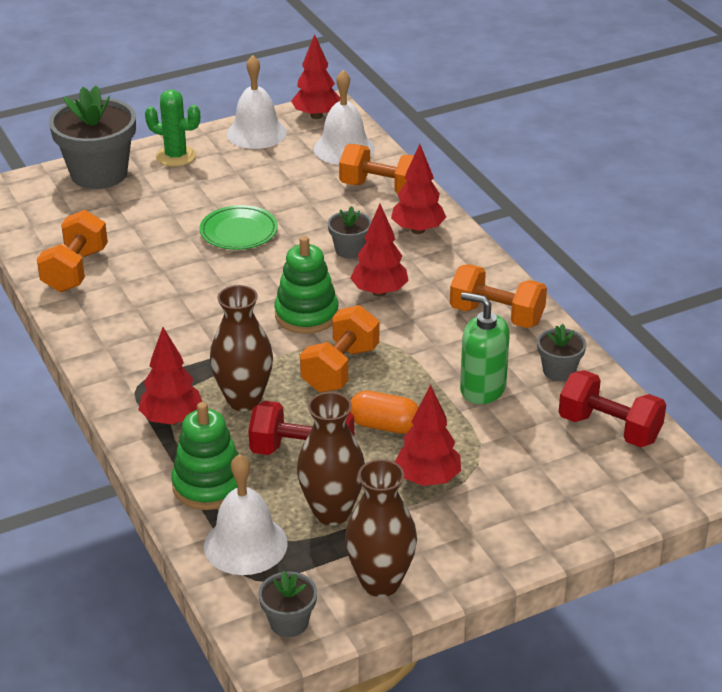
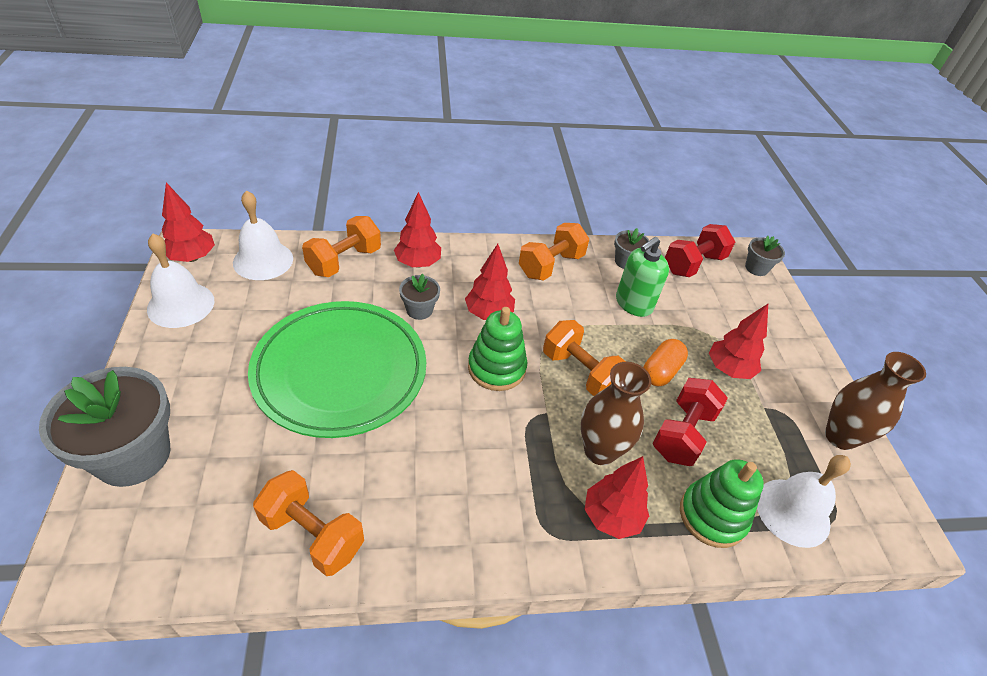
camera: 75 degrees left, 10 degrees up
(176, 156) = (163, 377): green cactus -> none
(239, 232) = (340, 372): green plate -> green plate, size x2.16
(289, 622) = (886, 511): grey flower pot -> grey flower pot (756, 268)
(332, 512) = (758, 439): brown vase -> none

